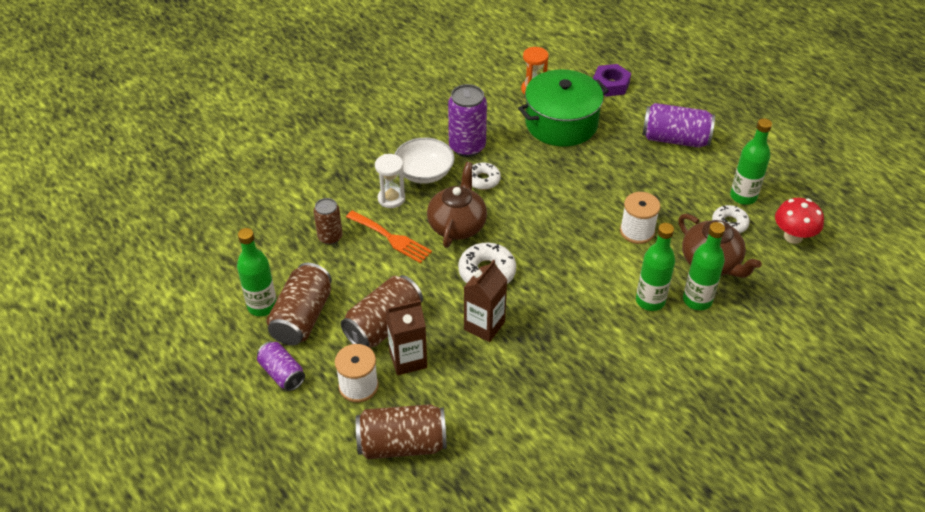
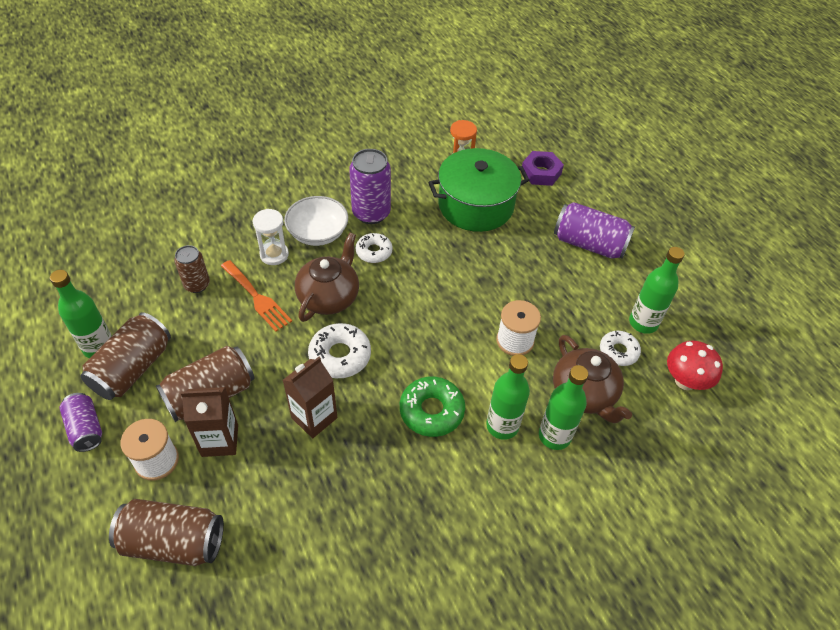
camera: 10 degrees right, 5 degrees up
(585, 301) = (431, 411): none -> green donut

